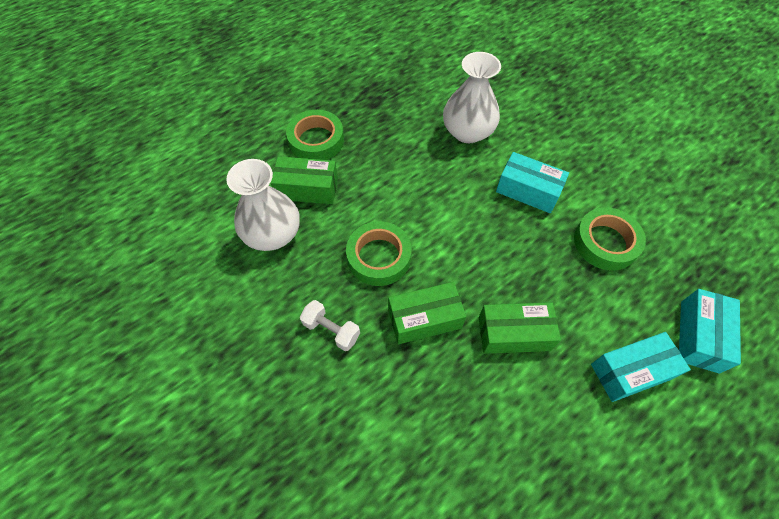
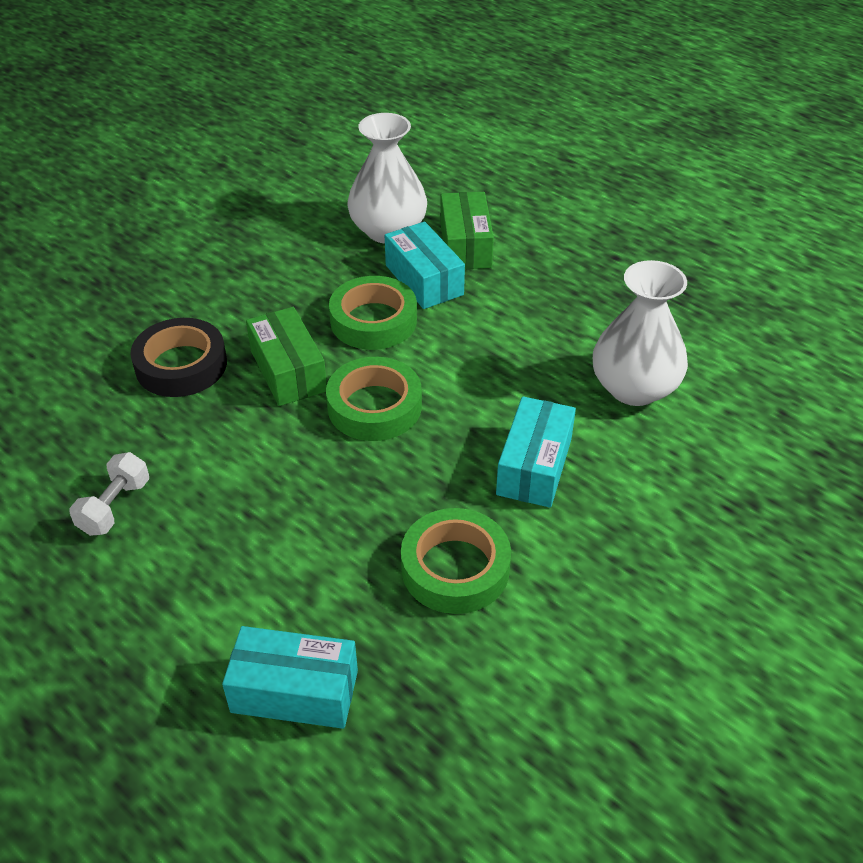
camera: 80 degrees right, 15 degrees down
(316, 140) = (551, 240): green tape -> green tape (374, 406)
(331, 330) = (264, 295): white dumbbell -> white dumbbell (115, 507)
(405, 399) = (181, 365): none -> black tape
(514, 334) = (276, 458): green box -> none
(631, 371) = (227, 592): turquoise box -> turquoise box (424, 280)

